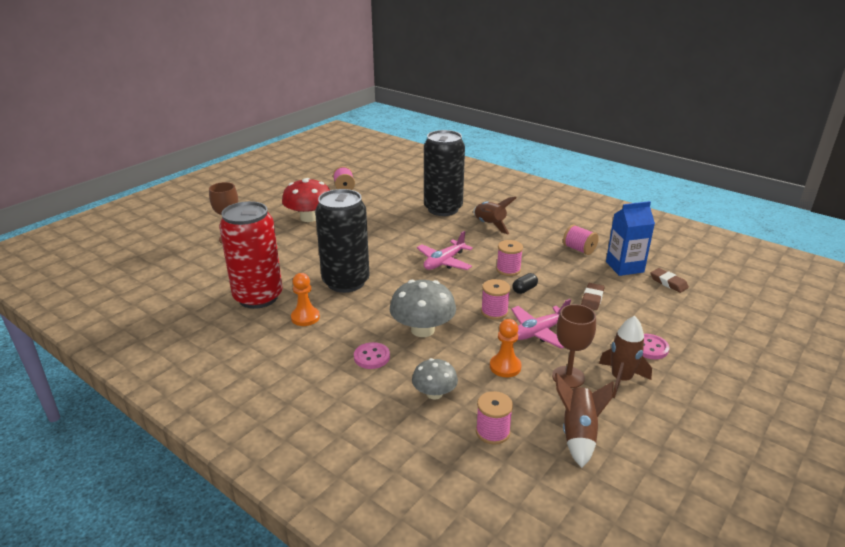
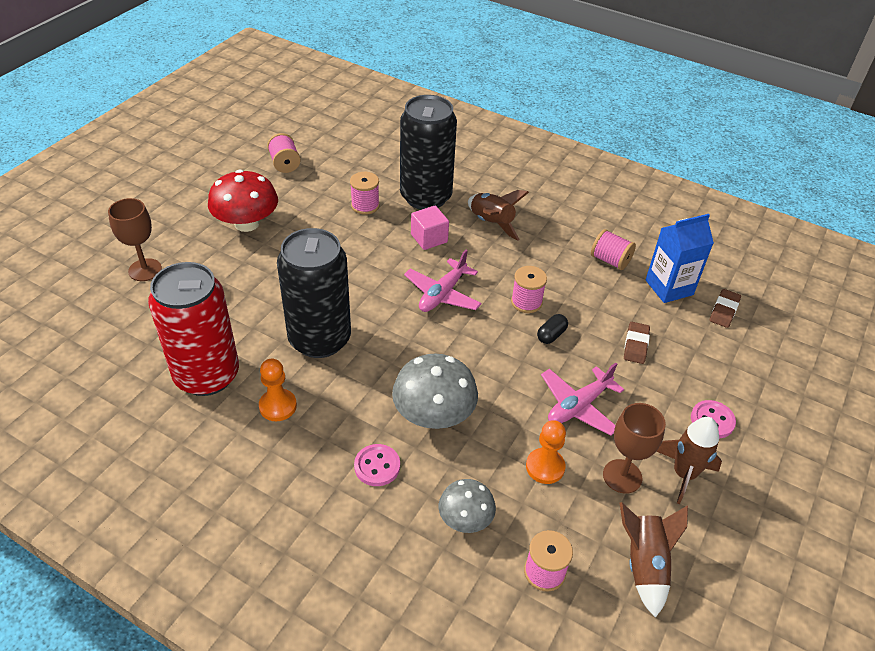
camera: 10 degrees left, 15 degrees up
(440, 231) = (429, 238): none -> pink cube
(494, 312) = (519, 376): pink spool -> pink spool (365, 206)
(668, 283) = (724, 311): brown eraser -> brown eraser turned 75 degrees clockwise

